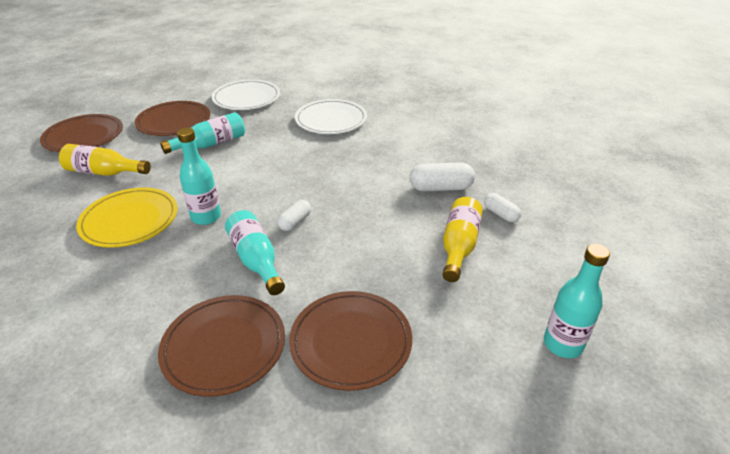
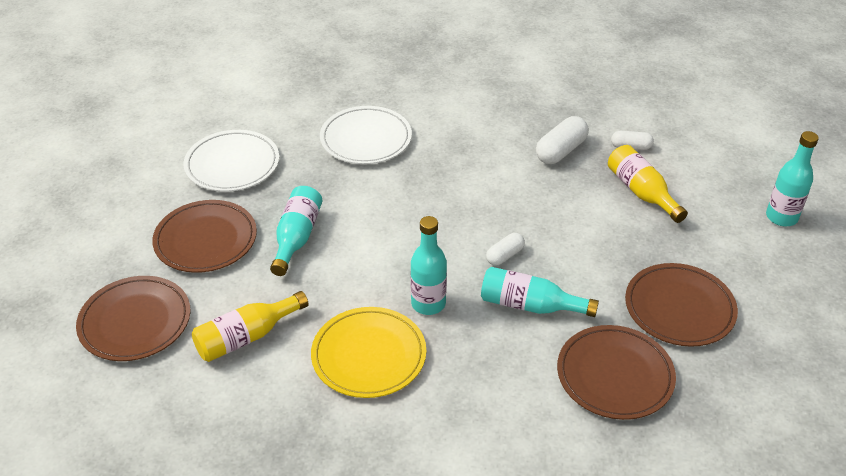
camera: 45 degrees left, 5 degrees up
(295, 222) = (504, 255): white capsule -> white capsule turned 60 degrees clockwise

